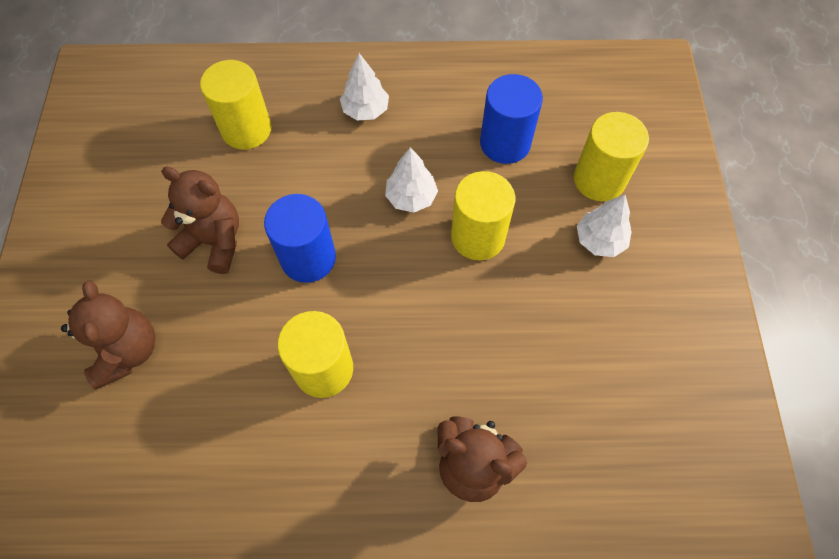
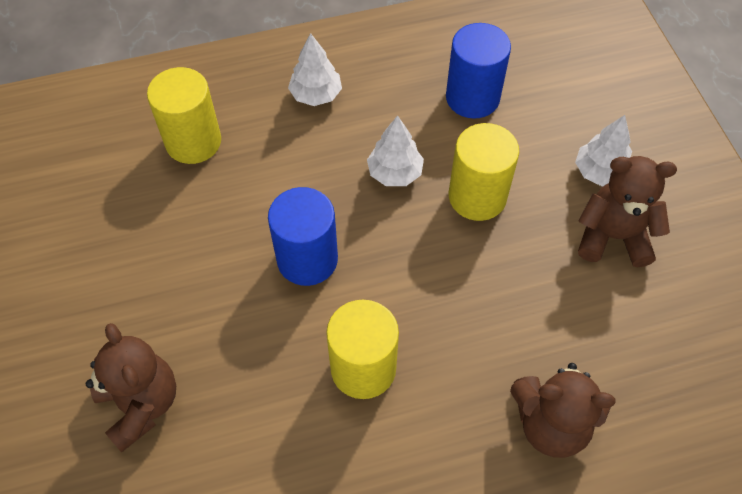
camera: 15 degrees left, 5 degrees down
(214, 241) = (198, 266): brown teddy bear -> brown teddy bear (613, 236)
(599, 180) = (579, 113): yellow cylinder -> none

